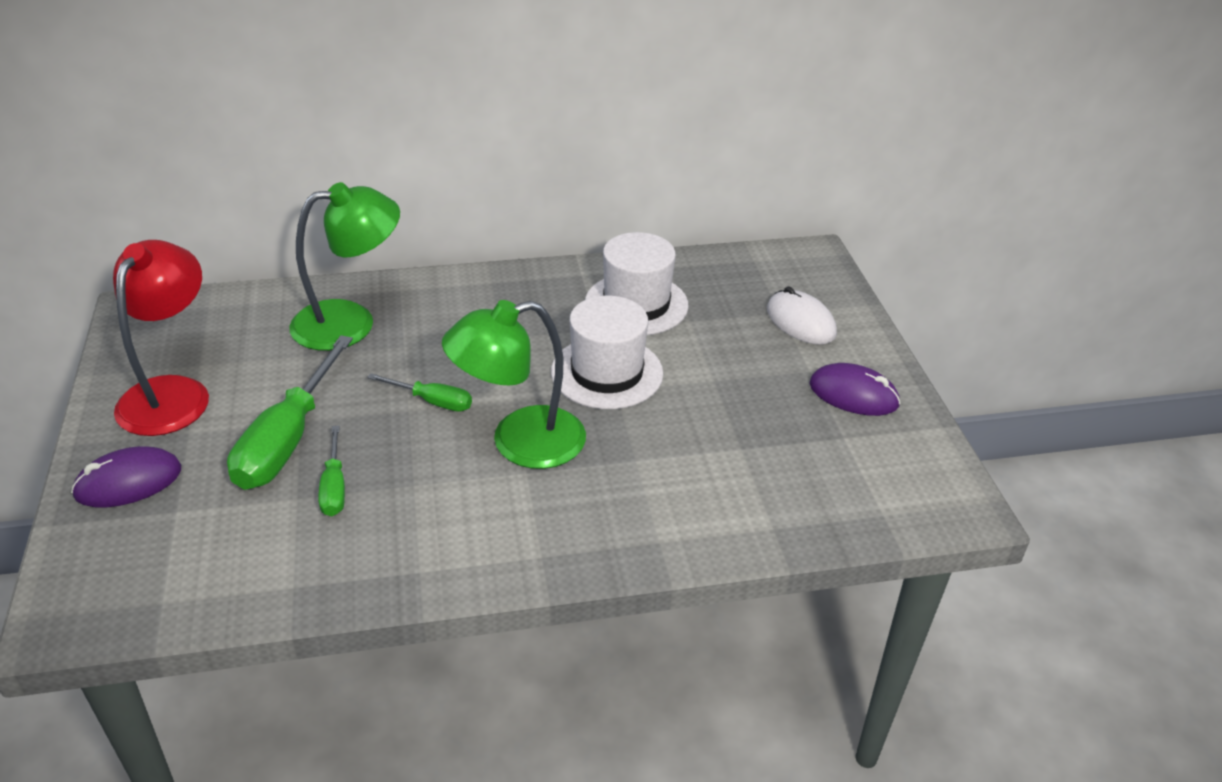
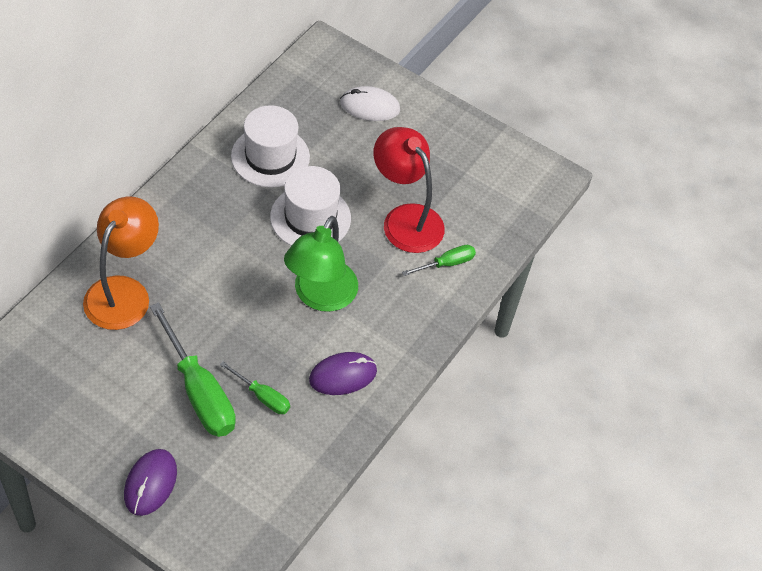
camera: 50 degrees left, 15 degrees up
(172, 393) = (89, 418): red lamp -> red lamp (405, 219)
(350, 322) = (123, 292): green lamp -> orange lamp
(432, 401) = (243, 307): green screwdriver -> green screwdriver (446, 264)
(853, 394) = (444, 140): purple mouse -> purple mouse (343, 375)

